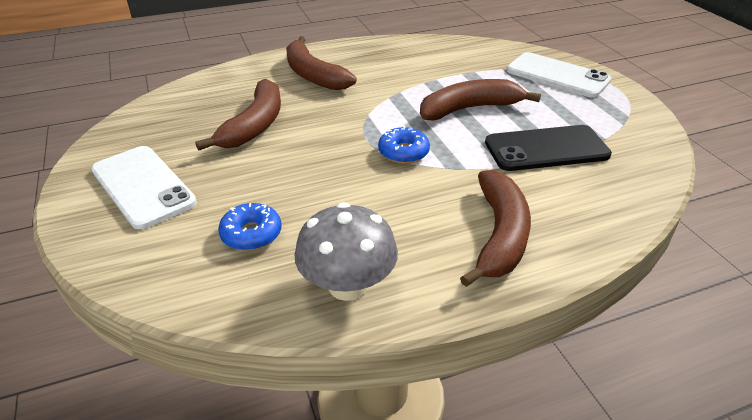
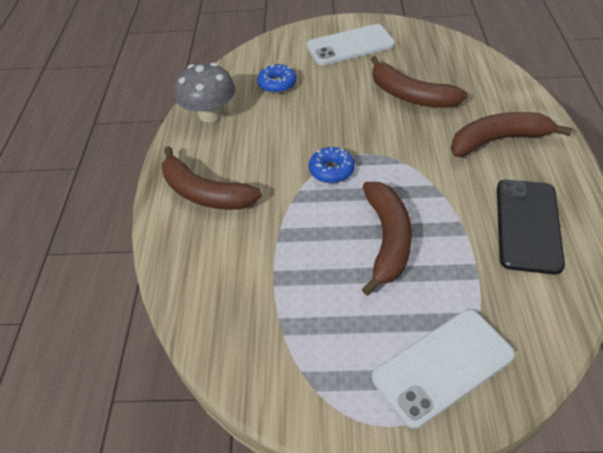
camera: 115 degrees right, 10 degrees up
(546, 149) = (289, 271): black phone -> black phone (528, 225)

